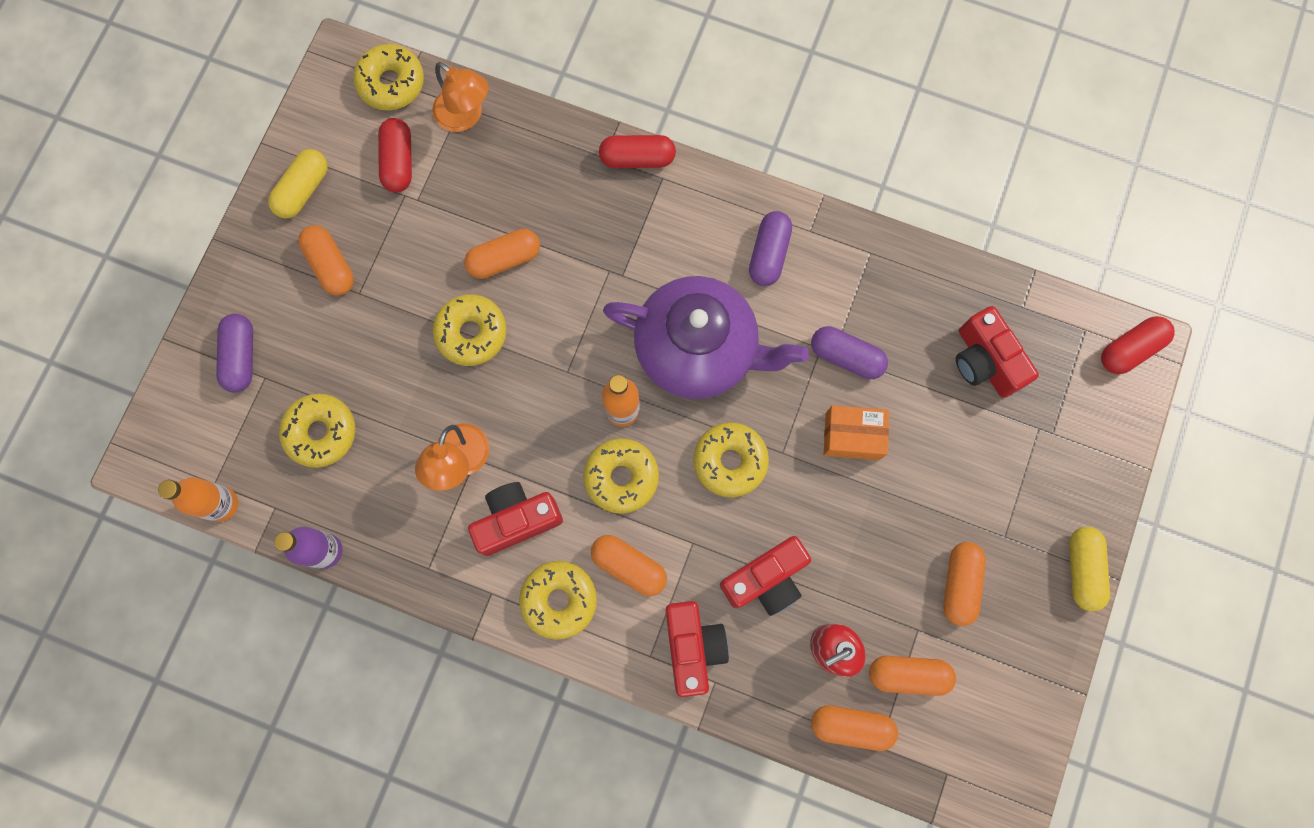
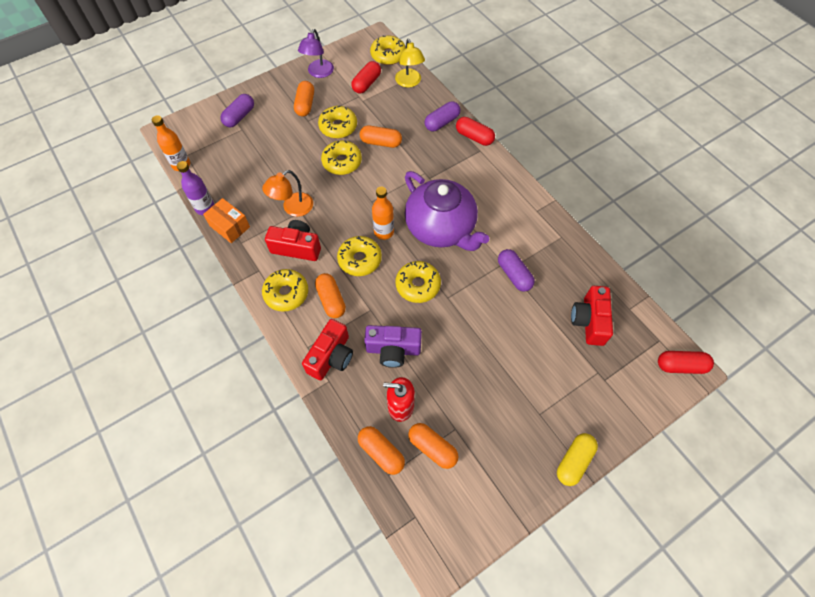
camera: 35 degrees right, 15 degrees down
(303, 190) = (318, 73): yellow capsule -> purple lamp
(321, 432) = (245, 162): yellow donut -> yellow donut (338, 127)
(465, 116) = (409, 82): orange lamp -> yellow lamp
(766, 579) = (393, 350): red camera -> purple camera
(768, 254) = (508, 208): purple capsule -> purple capsule (442, 122)
(852, 436) = (490, 312): orange box -> orange box (229, 226)
(959, 584) = (495, 421): orange capsule -> none

